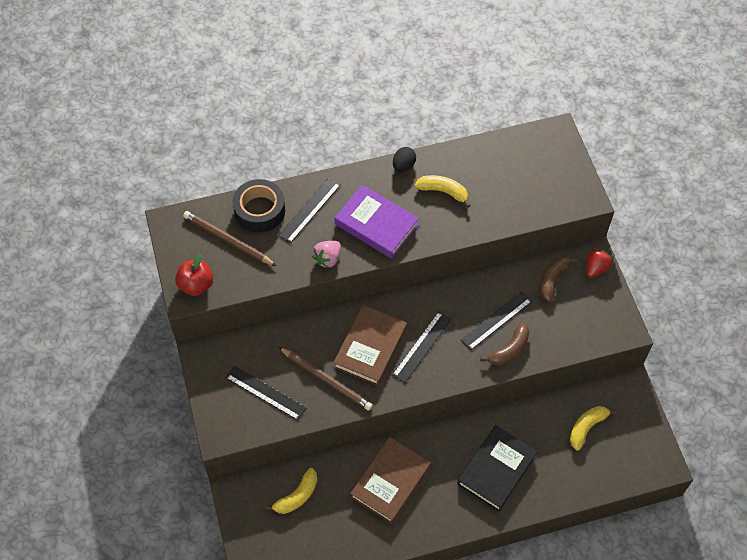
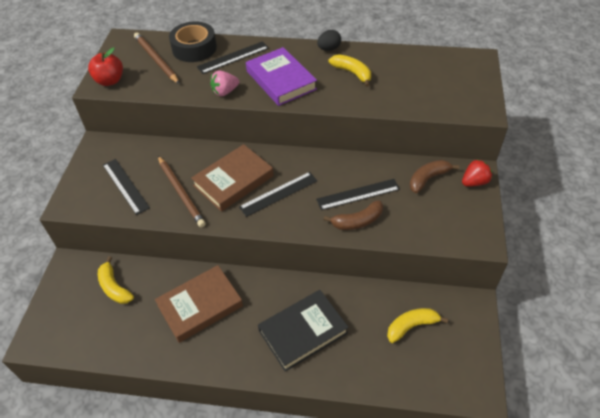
camera: 25 degrees right, 10 degrees down
(297, 496) = (114, 287): yellow banana -> yellow banana turned 75 degrees clockwise

